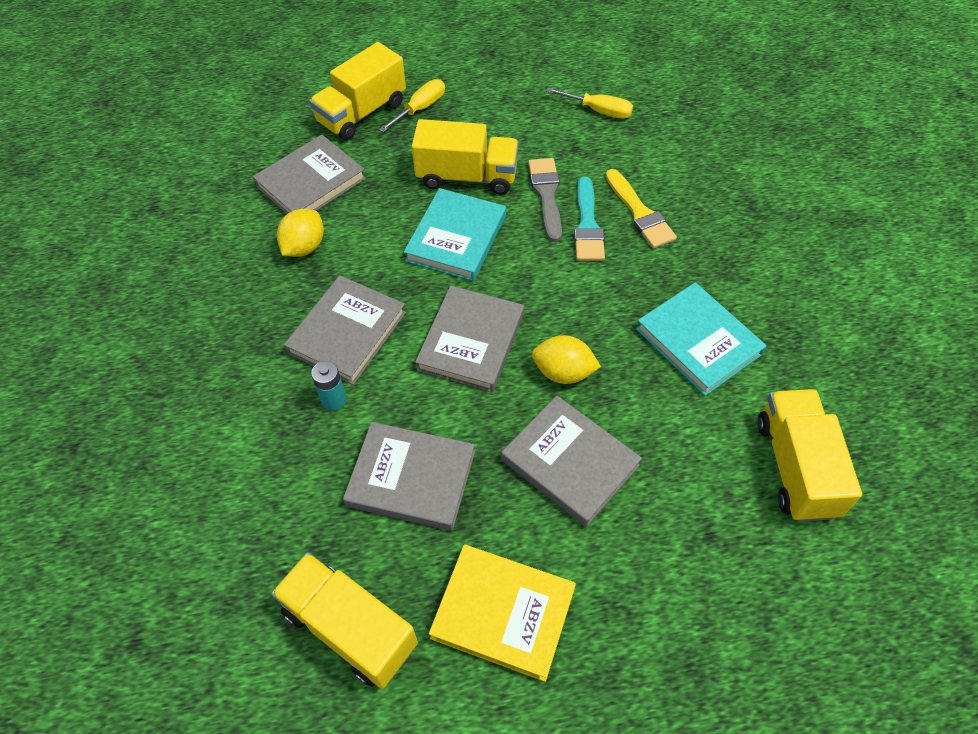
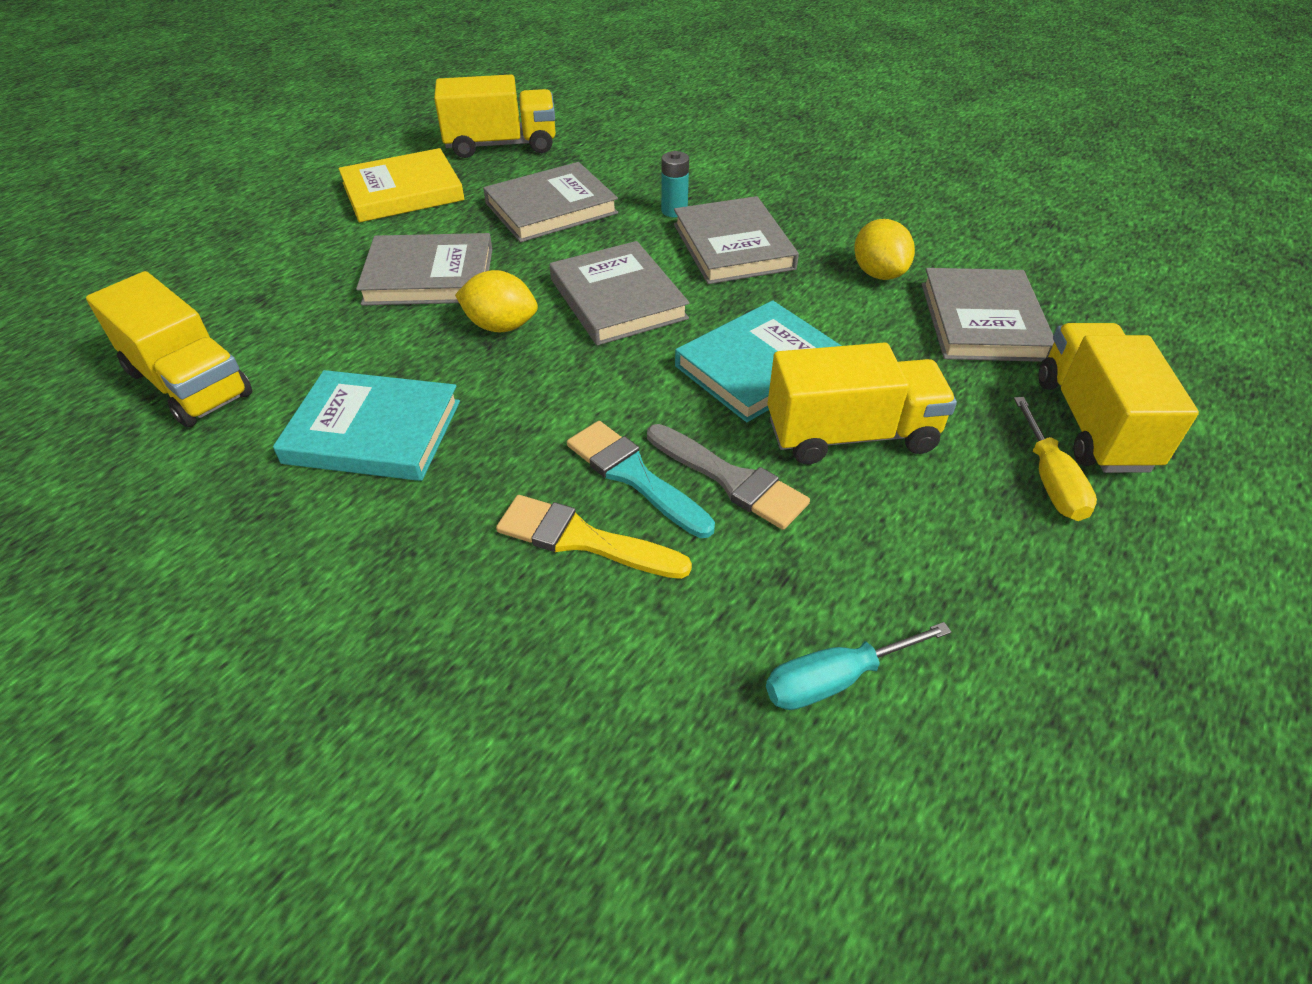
camera: 135 degrees right, 10 degrees down
(456, 238) = (759, 366): turquoise book -> turquoise book turned 75 degrees clockwise
(467, 177) = (851, 435): yellow truck -> yellow truck turned 150 degrees counterclockwise
(563, 372) = (501, 326): yellow lemon -> yellow lemon turned 45 degrees clockwise
(598, 111) = (835, 680): yellow screwdriver -> turquoise screwdriver

